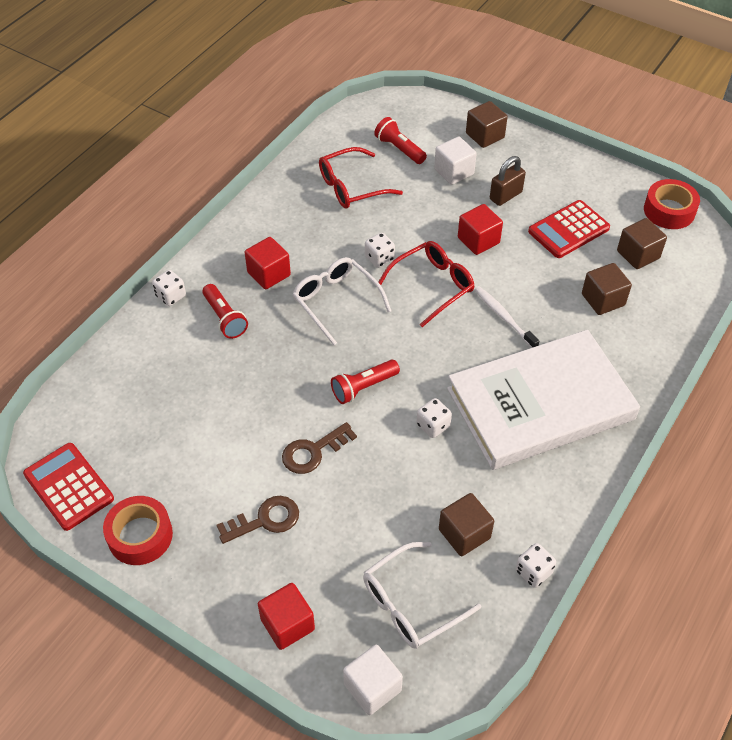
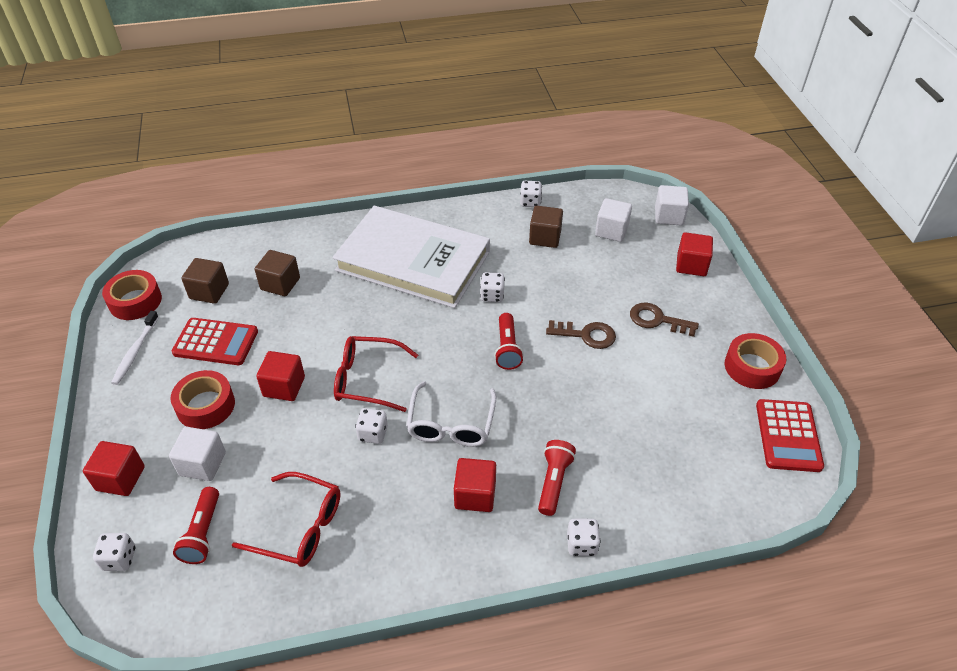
camera: 135 degrees left, 5 degrees down
(363, 387) = (507, 348): red flashlight -> red flashlight turned 75 degrees clockwise
(411, 604) = (611, 231): white glasses -> white cube
(422, 113) = (119, 559): none -> white dice
(485, 136) = (120, 478): brown cube -> red cube
(504, 317) = (355, 321): white toothbrush -> white toothbrush (135, 351)
(505, 196) = (205, 406): brown padlock -> red tape

